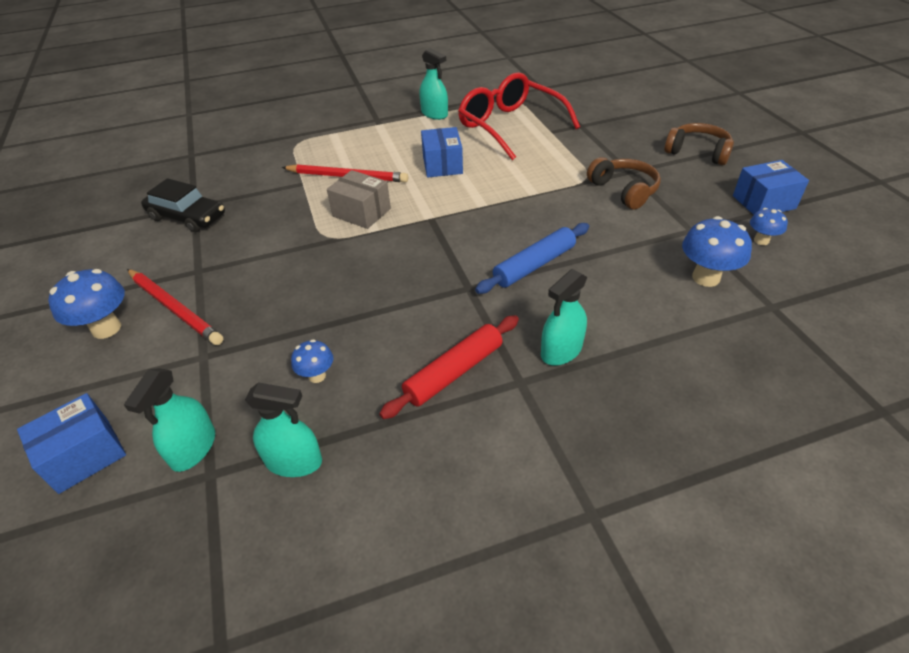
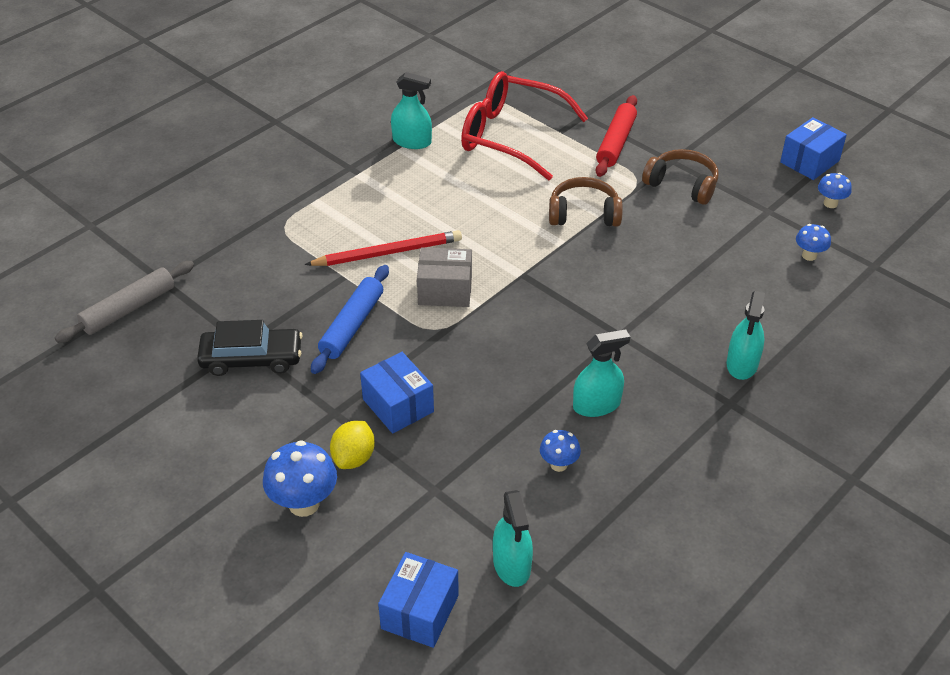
camera: 30 degrees left, 0 degrees up
(153, 165) = (129, 309): none -> grey rolling pin
(175, 308) = (354, 458): red pencil -> yellow lemon
(293, 461) = (606, 537): turquoise spray bottle -> turquoise spray bottle (596, 405)
(442, 165) = (480, 207): blue box -> blue box (398, 405)
(454, 372) = (671, 415): red rolling pin -> red rolling pin (615, 142)
(534, 265) = (660, 292): blue rolling pin -> blue rolling pin (352, 325)
(697, 152) = (719, 119): brown headphones -> brown headphones (584, 214)
(706, 277) = (809, 255): blue mushroom -> blue mushroom, size x0.58

